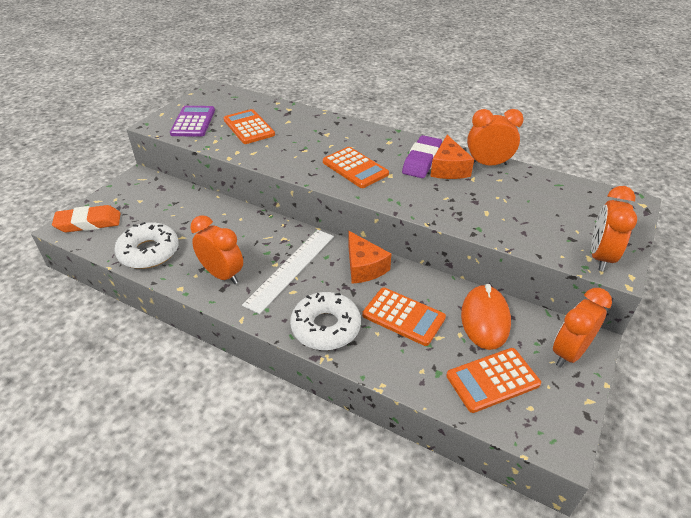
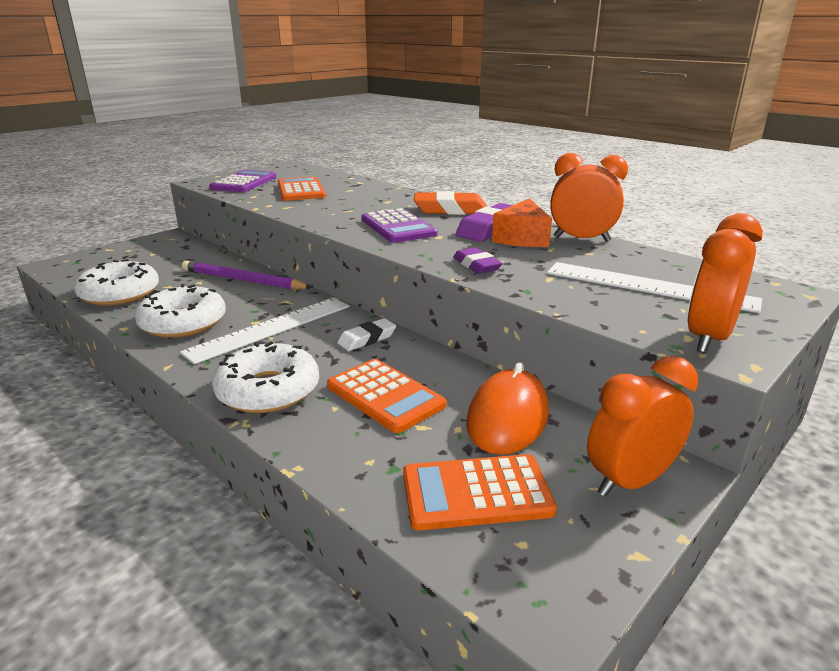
camera: 15 degrees right, 15 degrees down
(89, 223) = (82, 264): orange eraser -> orange eraser (450, 210)
(222, 275) = (183, 323): orange clock -> white donut
(236, 221) = (243, 280): none -> purple pencil
(355, 168) = (398, 227): orange calculator -> purple calculator
(364, 267) = (367, 339): orange cheese -> white eraser
(434, 206) = (476, 265): none -> purple eraser
(550, 211) = (648, 286): none -> white ruler

